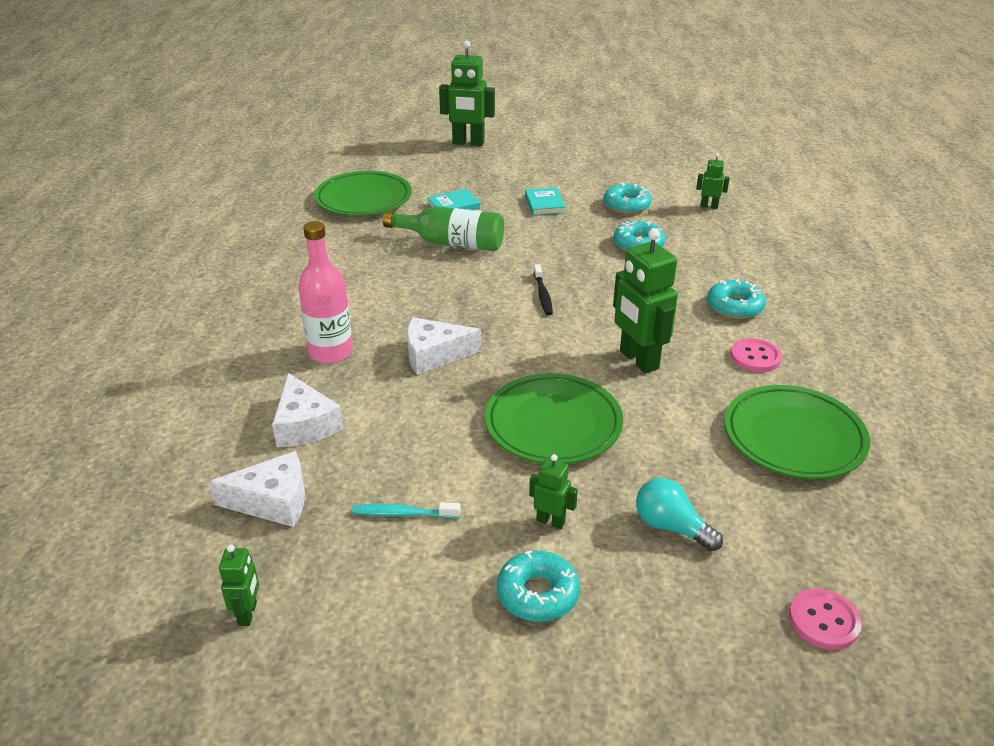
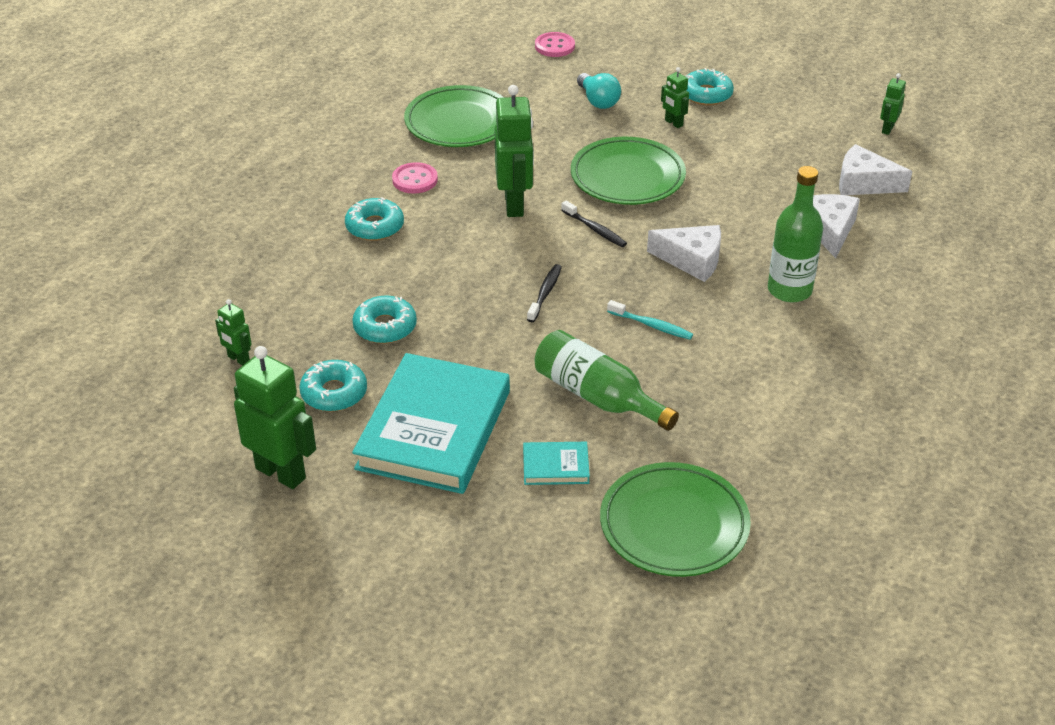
camera: 155 degrees left, 5 degrees up
(331, 352) = (789, 290): pink bottle -> green bottle
(403, 514) = (772, 152): turquoise toothbrush -> turquoise toothbrush (651, 325)
(468, 143) = (436, 627): green robot -> green robot (281, 473)
(543, 358) = (595, 229): none -> black toothbrush
(544, 204) = (434, 430): turquoise book -> turquoise book, size x2.38

